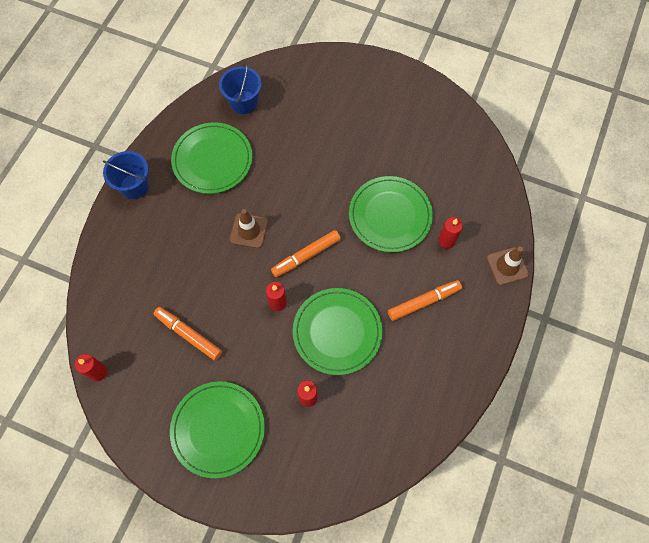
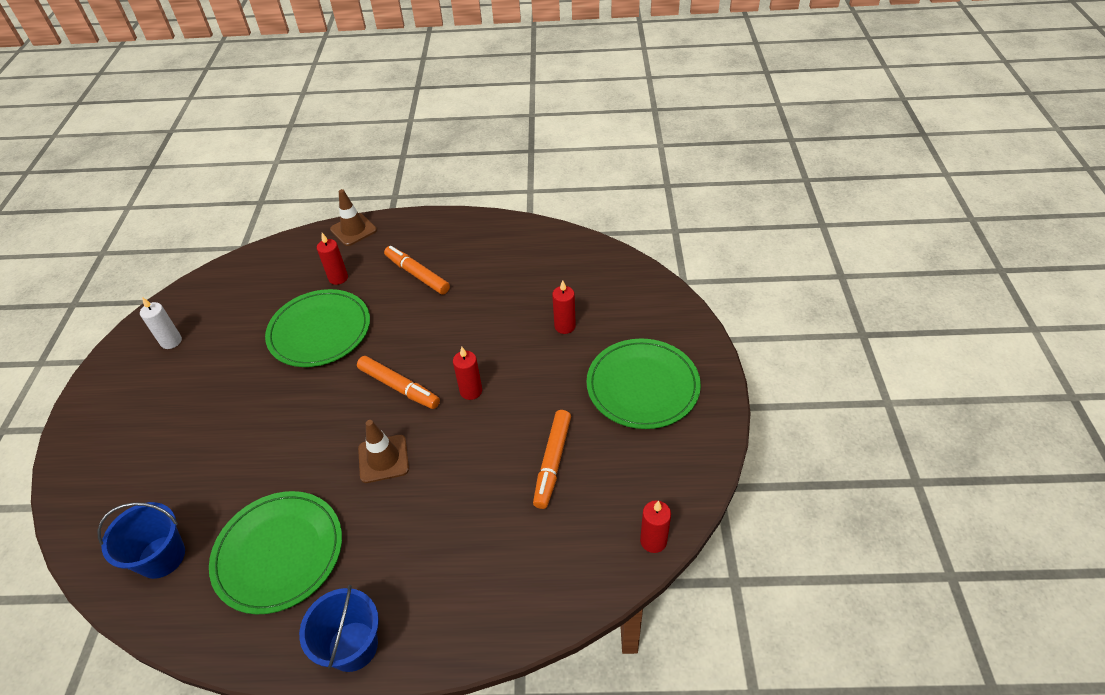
camera: 110 degrees left, 20 degrees down
(337, 332) = (481, 328): green plate -> none
(425, 119) = (171, 341): none -> white candle

